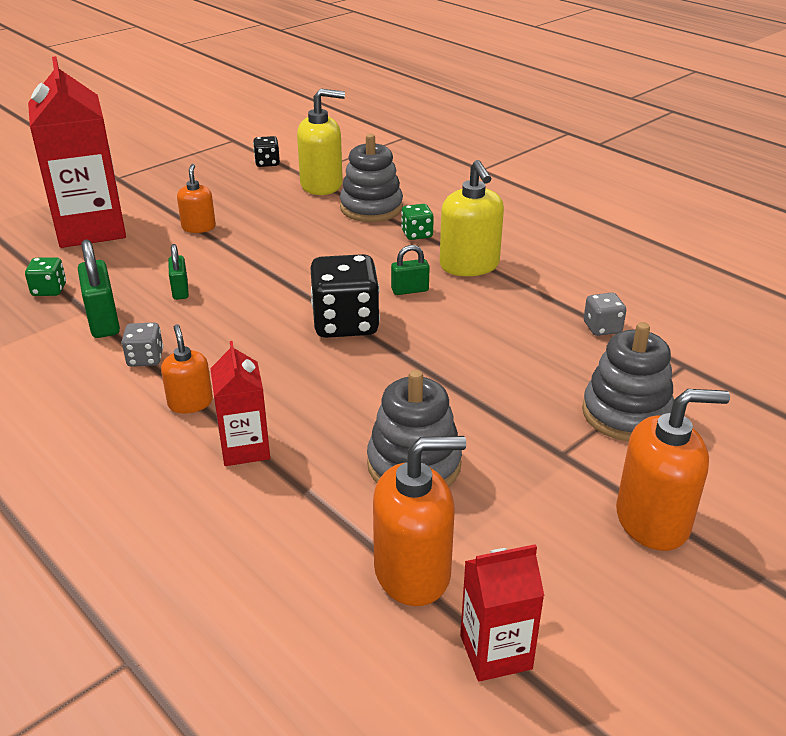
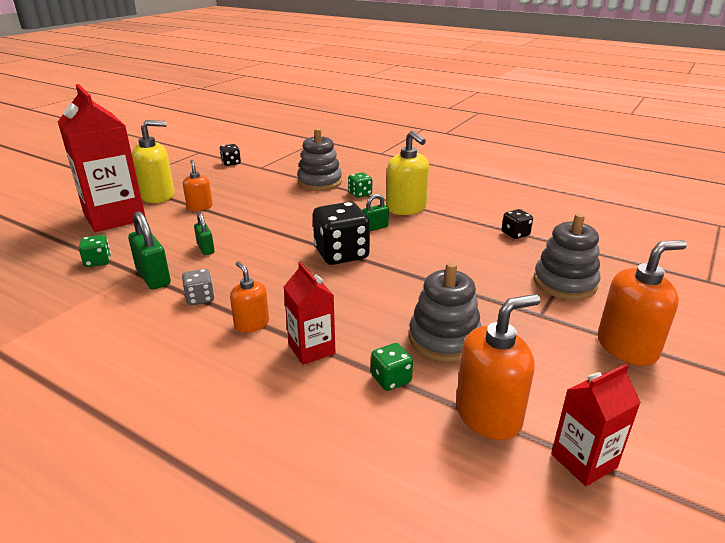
camera: 15 degrees left, 5 degrees down
(319, 504) = (391, 379): none -> green dice
(322, 185) = (277, 172): yellow soap dispenser -> yellow soap dispenser (158, 196)
(602, 328) = (515, 234): grey dice -> black dice

